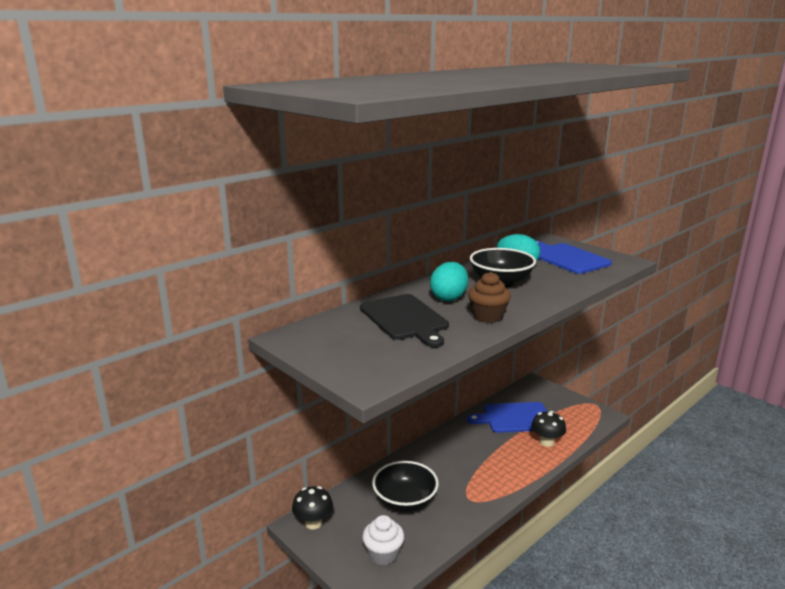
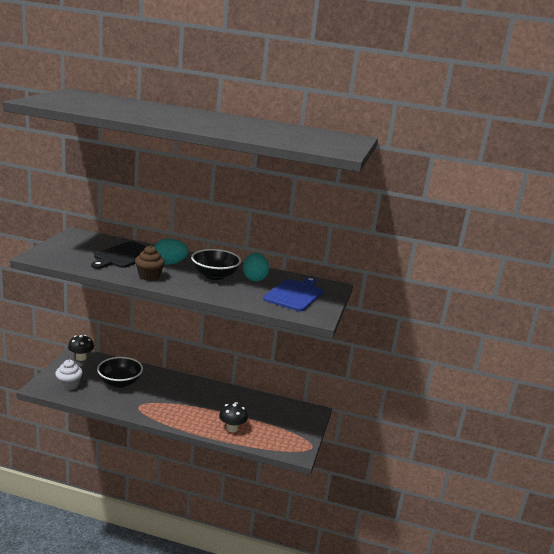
camera: 55 degrees right, 0 degrees up
(514, 418) = (252, 409): blue cutting board -> none

